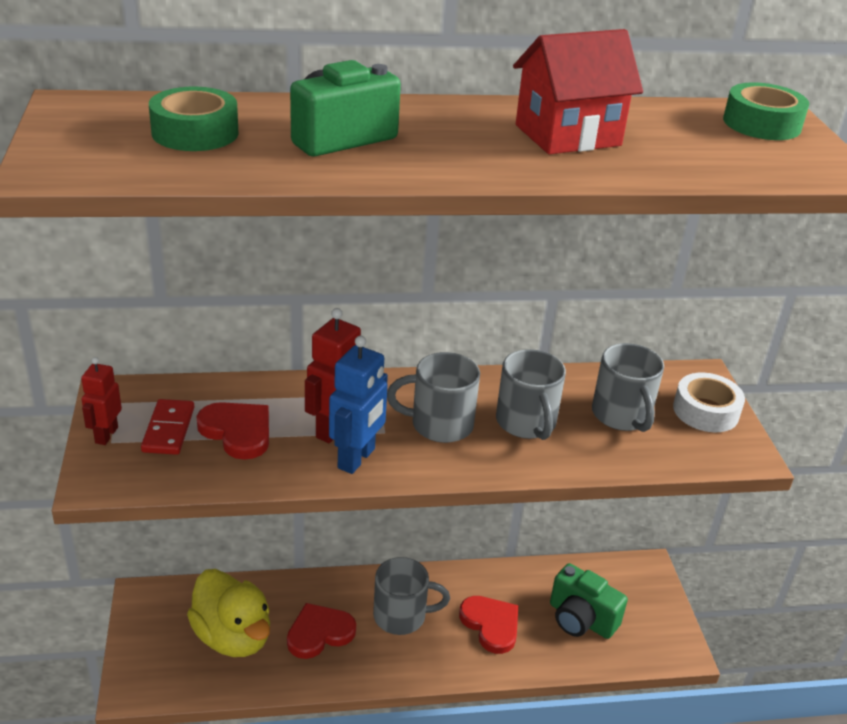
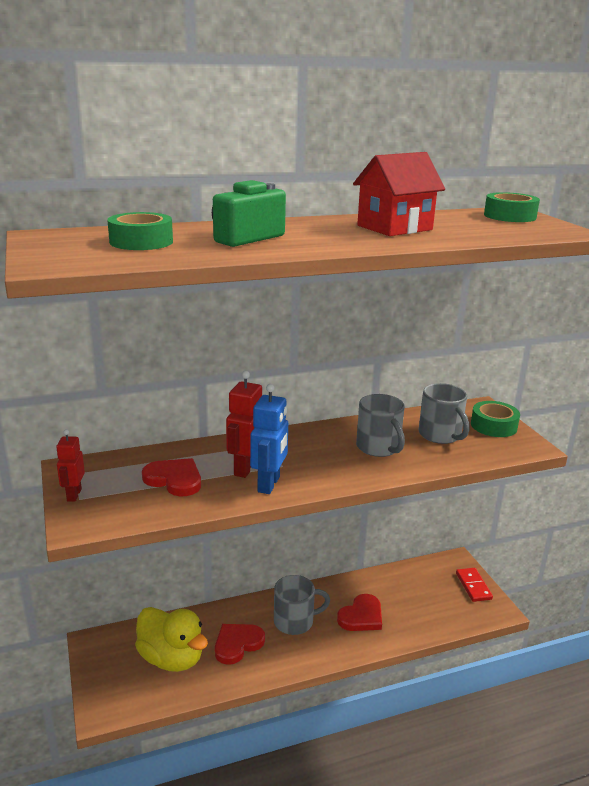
camera: 10 degrees left, 10 degrees down
(168, 429) = (121, 485): red domino -> red domino (473, 586)
(439, 424) = (319, 456): grey mug -> none
(491, 625) = (361, 616): red heart -> red heart turned 90 degrees clockwise
(581, 619) = (423, 601): green camera -> none
(705, 411) = (493, 425): white tape -> green tape

